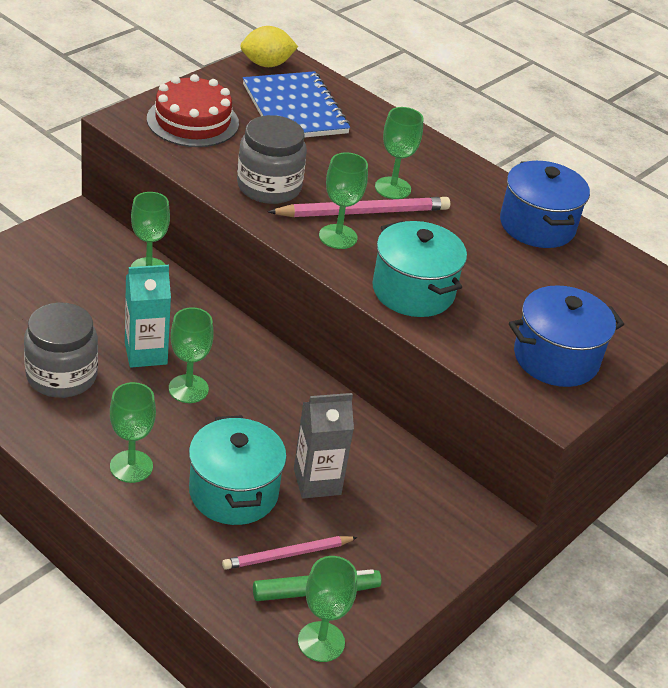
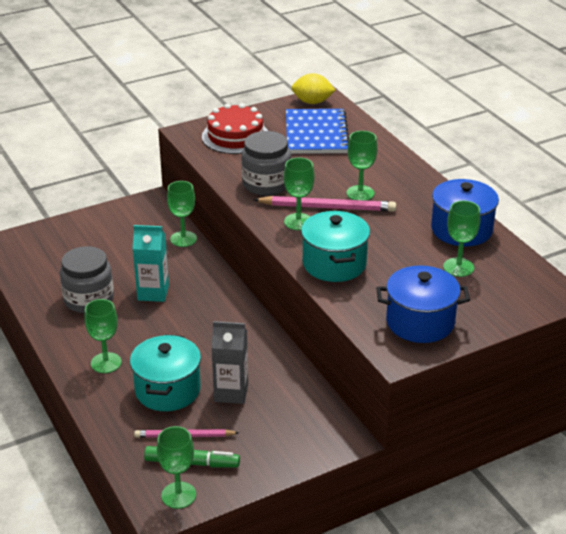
camera: 25 degrees right, 5 degrees down
(188, 389) = (171, 319): green goblet -> green goblet (458, 267)

